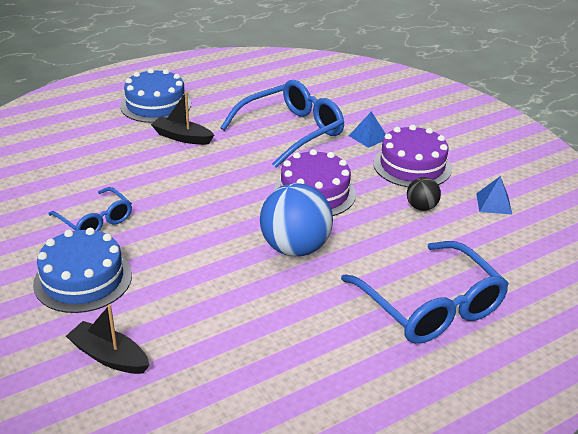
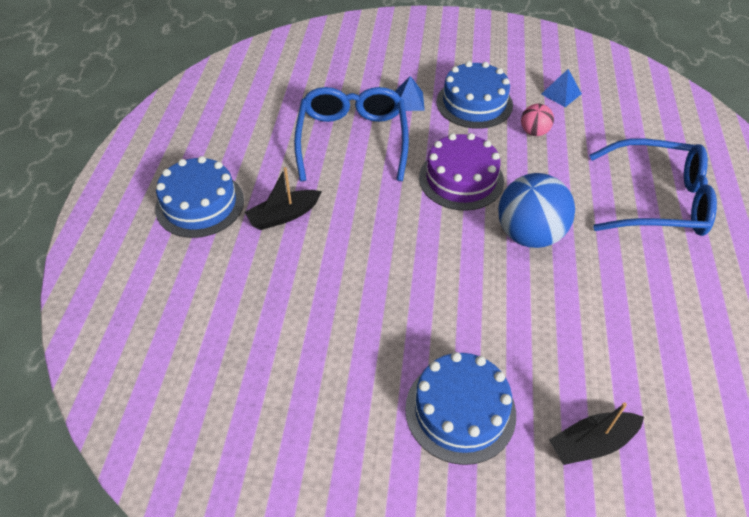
camera: 50 degrees left, 15 degrees up
(95, 221) = (369, 355): blue glasses -> none
(412, 166) = (474, 103): purple cake -> blue cake
(421, 207) = (534, 132): black ball -> pink ball

